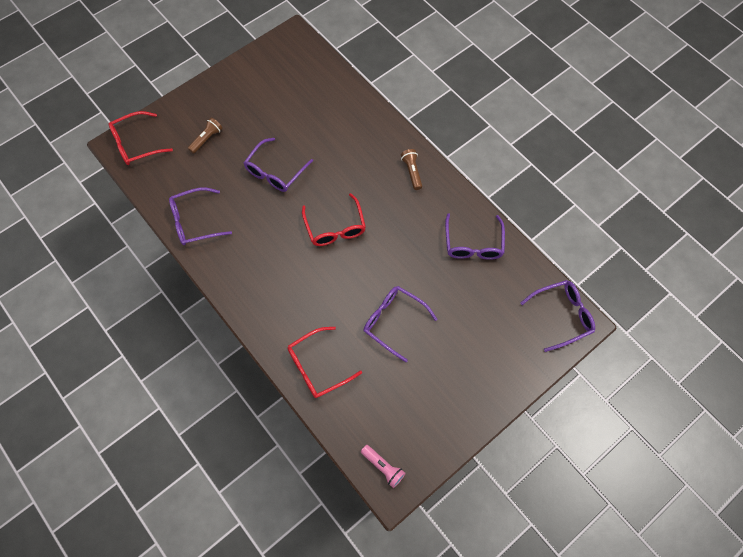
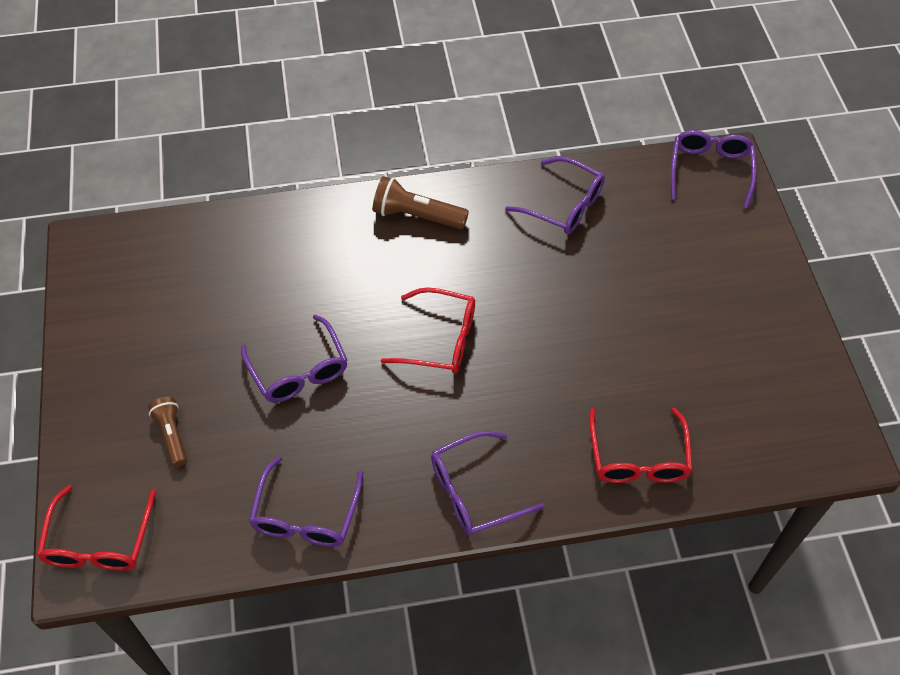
camera: 60 degrees left, 10 degrees down
(383, 467) = (816, 447): pink flashlight -> none
(393, 321) = (621, 340): purple glasses -> purple glasses (474, 491)
(412, 172) = (416, 216): brown flashlight -> brown flashlight, size x1.52

